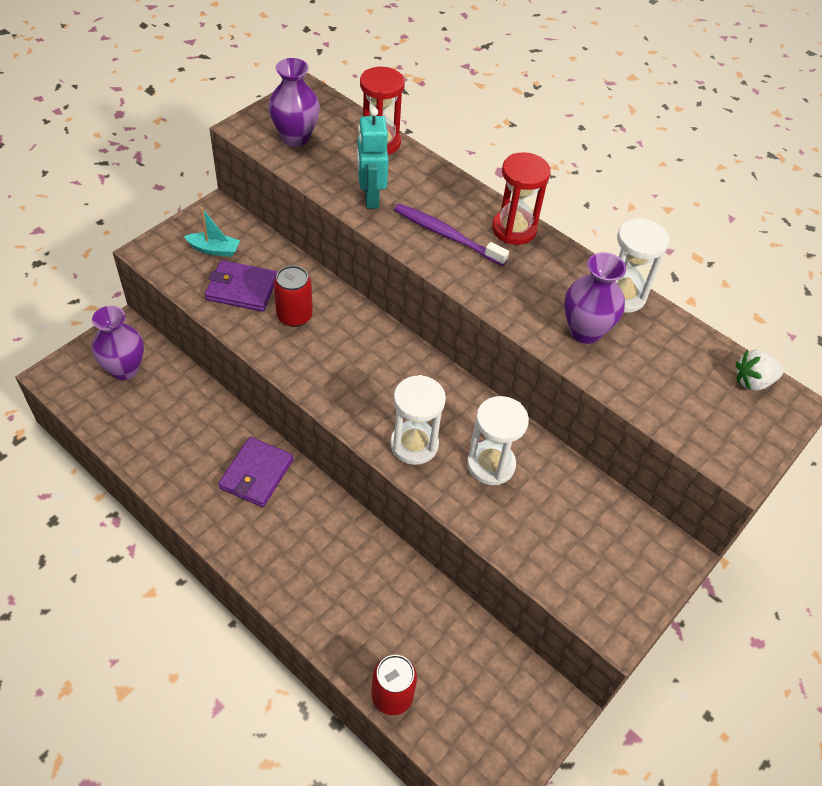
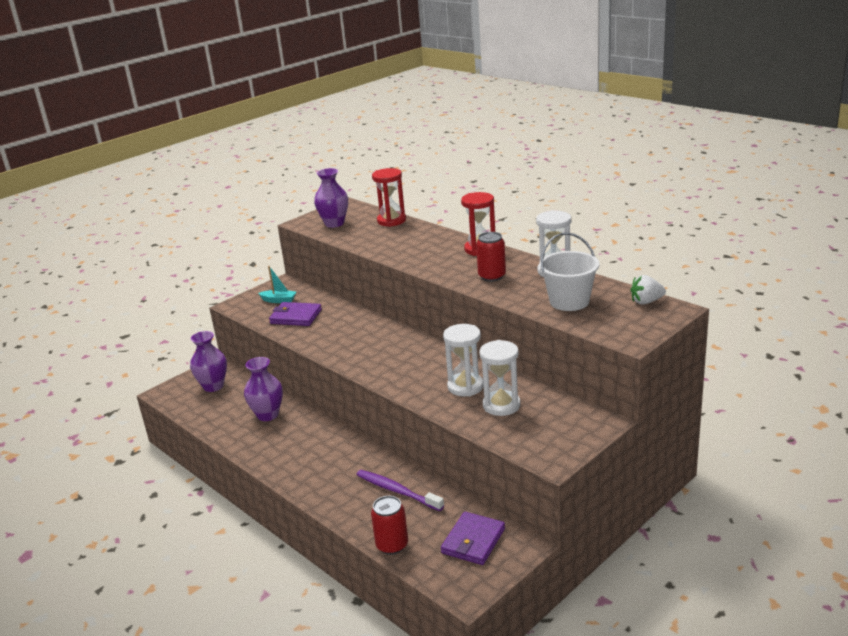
camera: 10 degrees right, 25 degrees down
(256, 474) = (302, 433): purple wallet -> purple wallet (473, 541)
(294, 316) = (331, 326): red can -> red can (492, 276)
(370, 197) = (381, 244): turquoise robot -> none
(414, 444) = (409, 381): white hourglass -> white hourglass (501, 405)
(447, 235) = (432, 256): purple toothbrush -> purple toothbrush (397, 491)
(585, 331) = (525, 289): purple vase -> purple vase (268, 415)
(648, 368) = (569, 301): none -> white bucket

